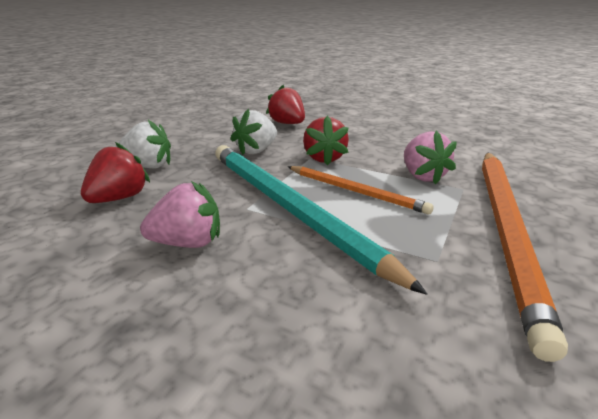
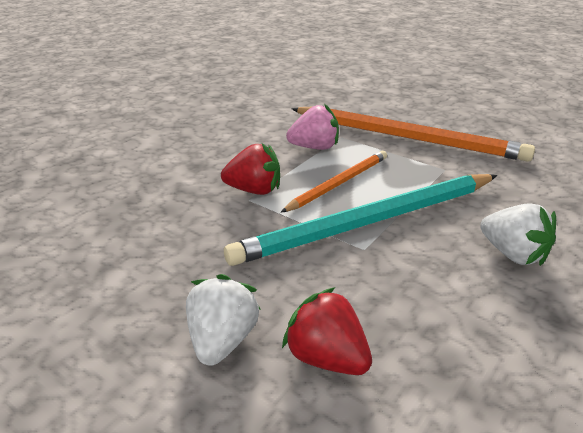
camera: 80 degrees left, 5 degrees up
(188, 243) = (432, 287): pink strawberry -> none
(256, 150) = (208, 235): white strawberry -> white strawberry (513, 254)
(287, 123) = (118, 204): red strawberry -> none

